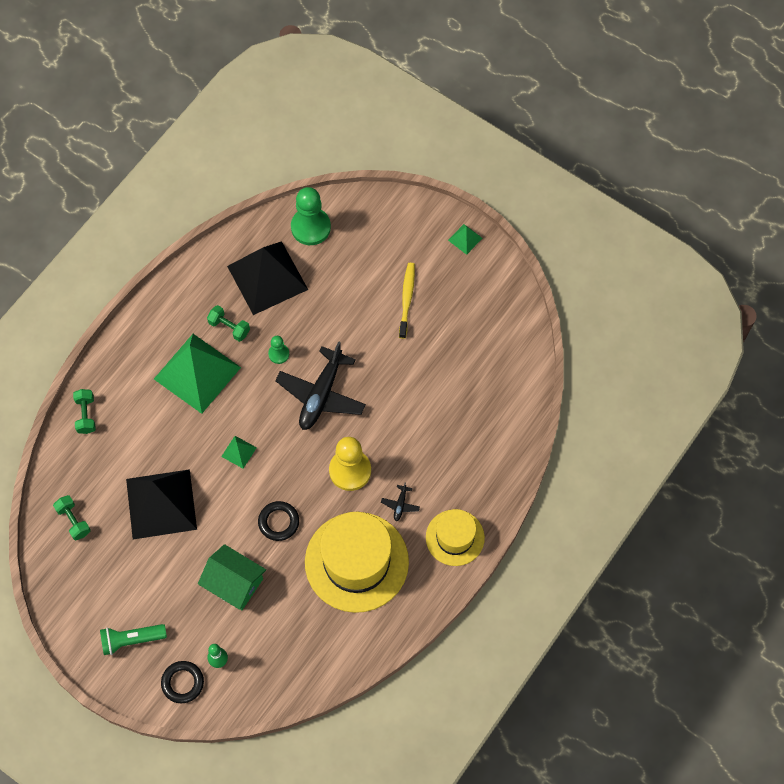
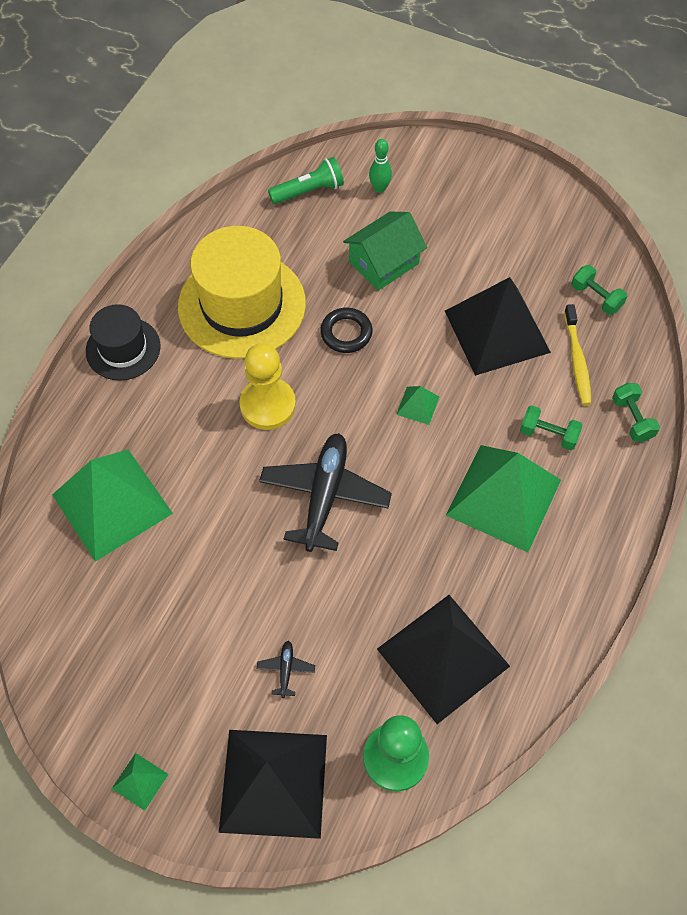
camera: 170 degrees right, 5 degrees down
(131, 640) = (483, 193): green flashlight -> green flashlight (309, 191)
(182, 683) = (413, 165): black ring -> none
(229, 327) = (478, 569): green dumbbell -> green dumbbell (548, 434)
(234, 583) = (384, 262): green house -> green house turned 60 degrees counterclockwise
(279, 354) = (397, 542): green pawn -> none
(385, 226) = (274, 782): none -> black pyramid
(400, 505) = (196, 375): black plane -> black plane (286, 670)
(407, 299) = (223, 658): yellow toothbrush -> yellow toothbrush (577, 360)
(455, 537) = (123, 348): yellow hat -> black hat
(471, 413) = (112, 504): none -> green pyramid

